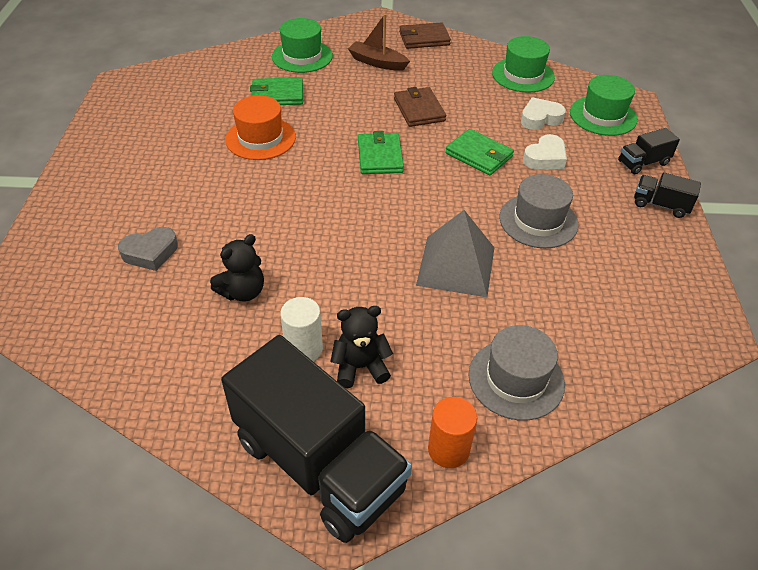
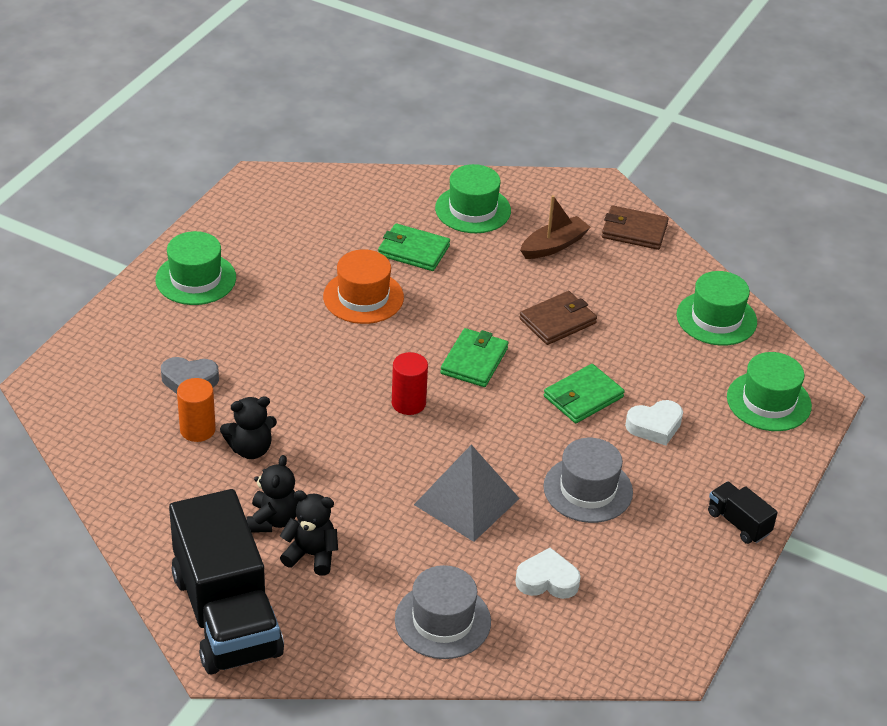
camera: 25 degrees right, 5 degrees down
(108, 168) = (195, 279): none -> green hat
(304, 349) = (273, 520): white cylinder -> black teddy bear
(352, 205) = (408, 403): none -> red cylinder
(377, 62) = (554, 245): brown boat -> brown boat turned 90 degrees clockwise
(419, 110) = (558, 321): brown wallet -> brown wallet turned 45 degrees clockwise
(448, 450) = (339, 649): orange cylinder -> orange cylinder (197, 429)
(479, 155) = (583, 397): green wallet -> green wallet turned 75 degrees clockwise
(540, 118) = (690, 379): white heart -> white heart (547, 580)
(643, 163) = (764, 471): black truck -> none

